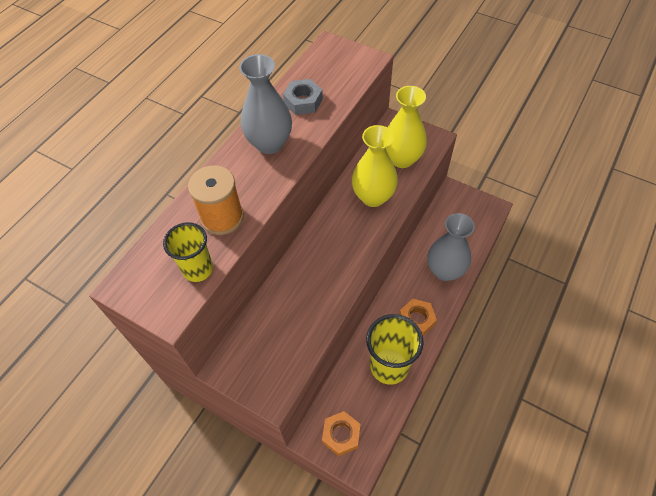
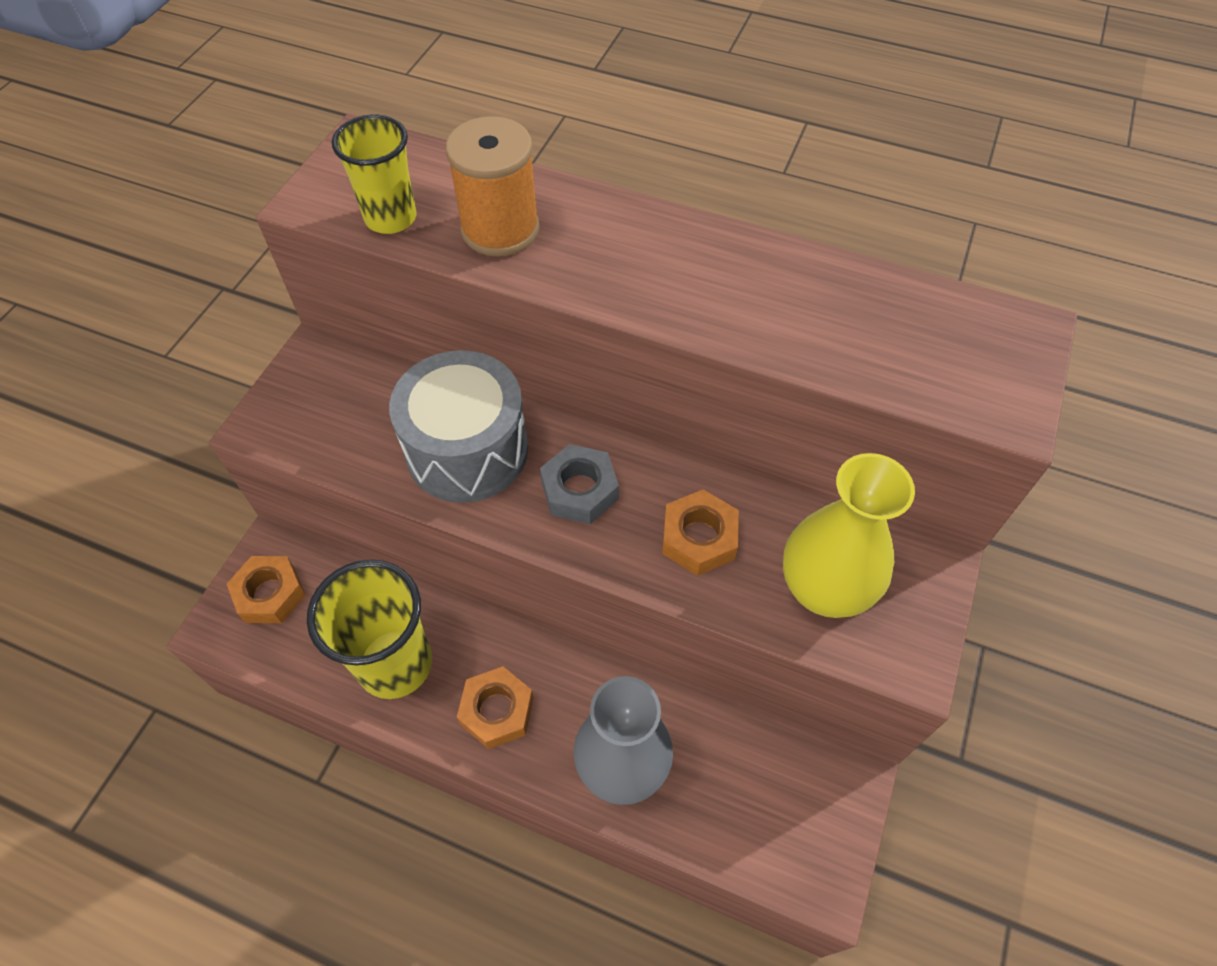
camera: 80 degrees right, 0 degrees up
(269, 143) = (689, 267): grey vase -> none
(303, 101) = (823, 304): grey nut -> grey nut (579, 490)
(309, 287) = (467, 450): none -> grey drum
(373, 197) = (699, 538): yellow vase -> orange nut

